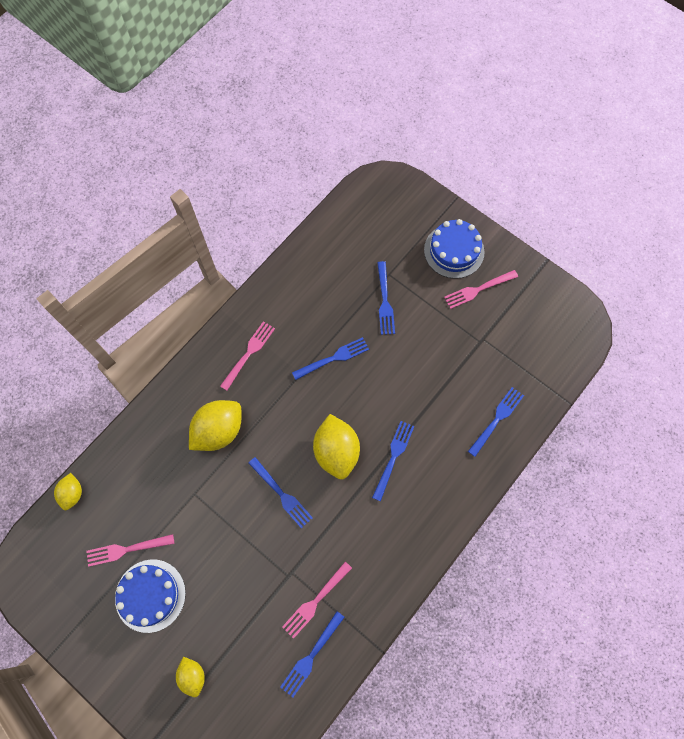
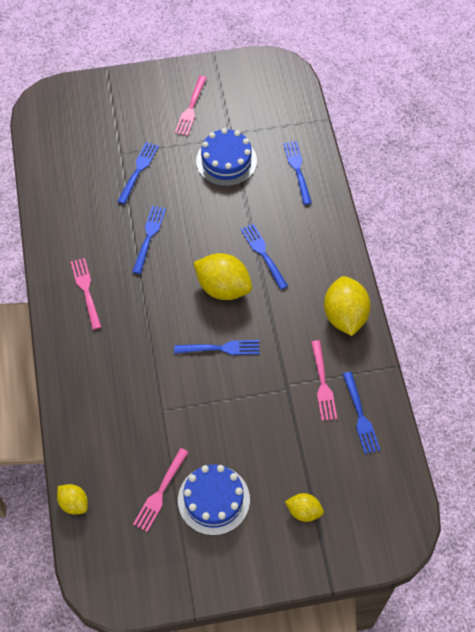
camera: 50 degrees left, 10 degrees down
(218, 430) = (128, 356): yellow lemon -> yellow lemon (345, 316)
(384, 300) = (138, 171): blue fork -> blue fork turned 105 degrees counterclockwise
(454, 251) = (146, 100): blue cake -> blue cake (226, 161)

